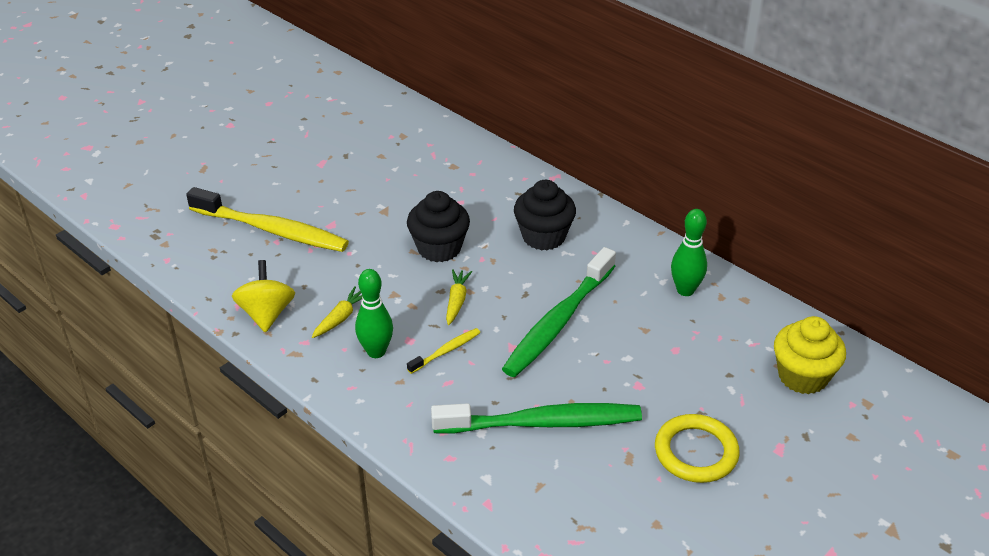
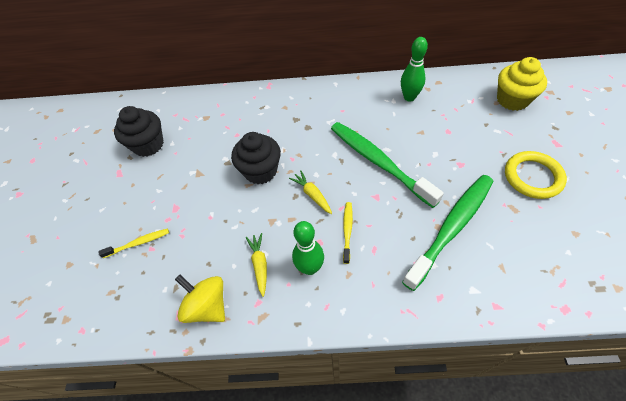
camera: 40 degrees left, 15 degrees up
(272, 230) = (138, 243): yellow toothbrush -> yellow toothbrush, size x0.45
(543, 236) = (307, 121): black cupcake -> black cupcake (148, 145)
(558, 322) = (378, 162): green toothbrush -> green toothbrush turned 150 degrees clockwise

